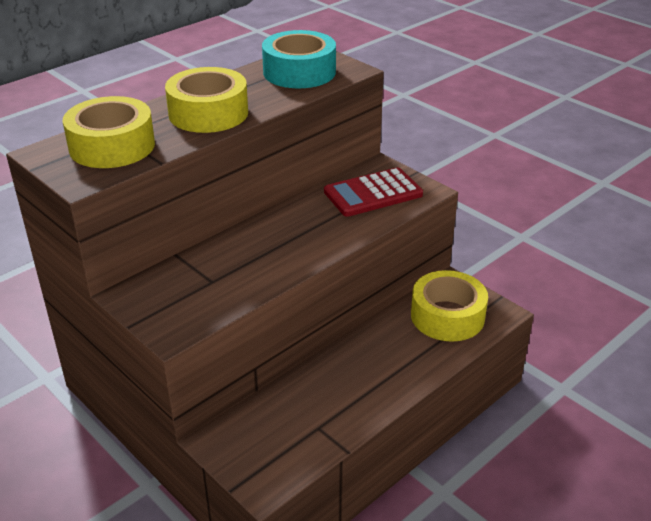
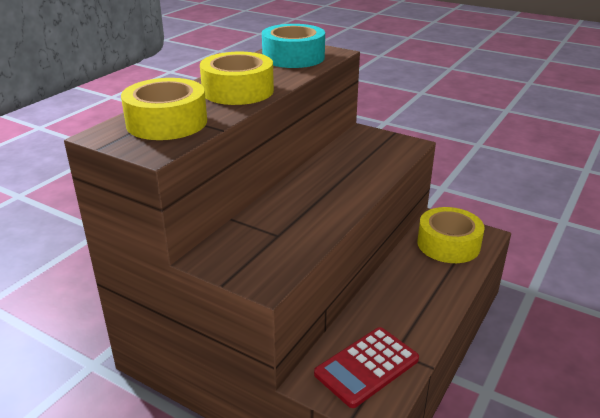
camera: 15 degrees left, 5 degrees down
(373, 193) = (371, 151): red calculator -> red calculator (367, 367)

